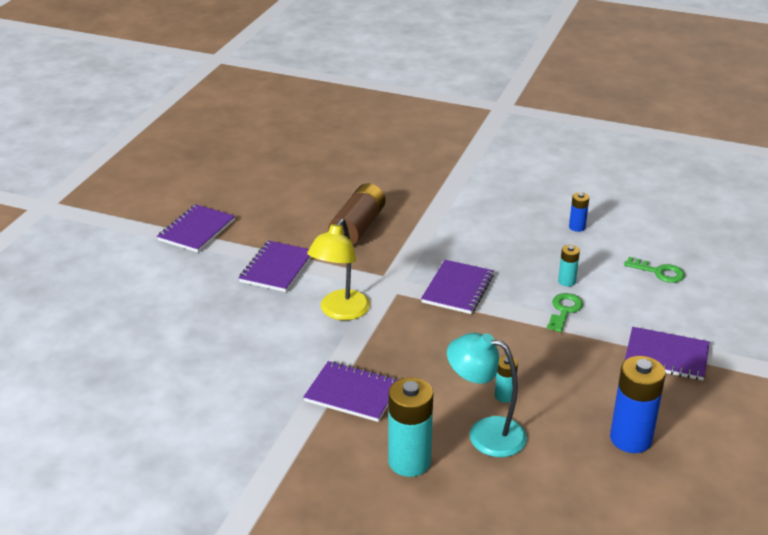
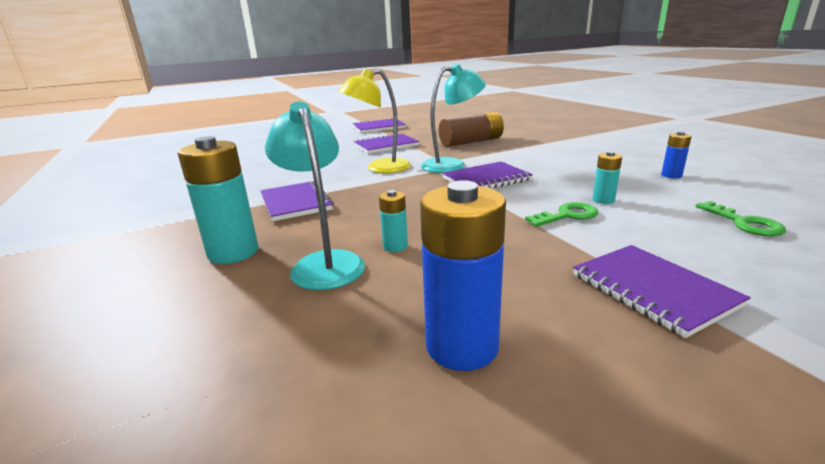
camera: 45 degrees right, 10 degrees down
(398, 278) = (452, 165): none -> turquoise lamp

